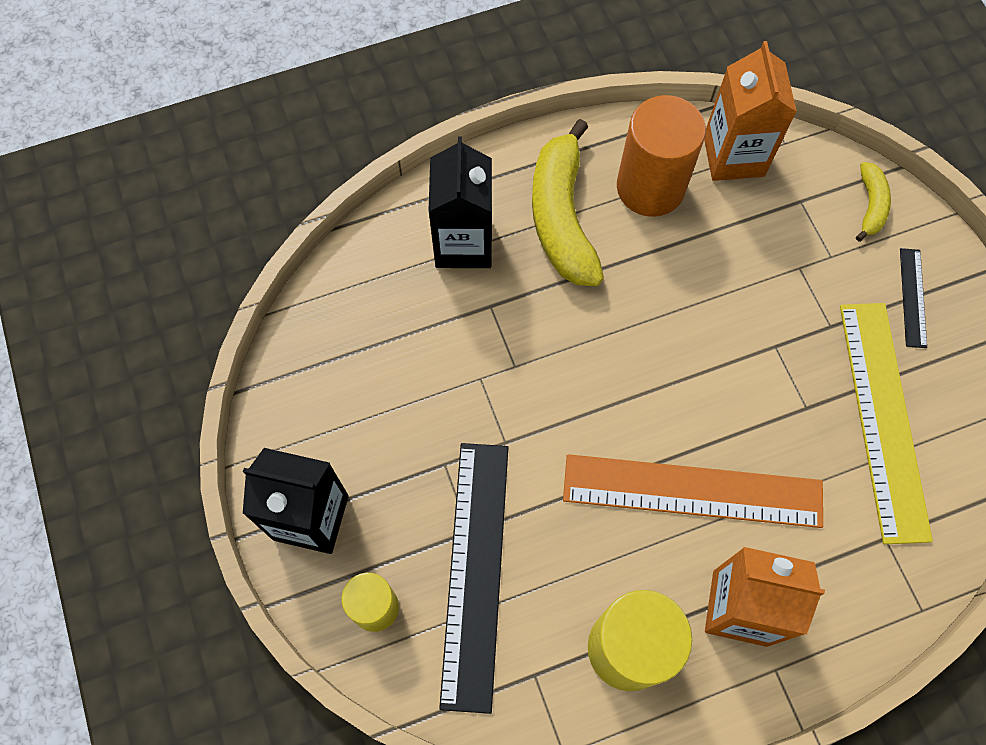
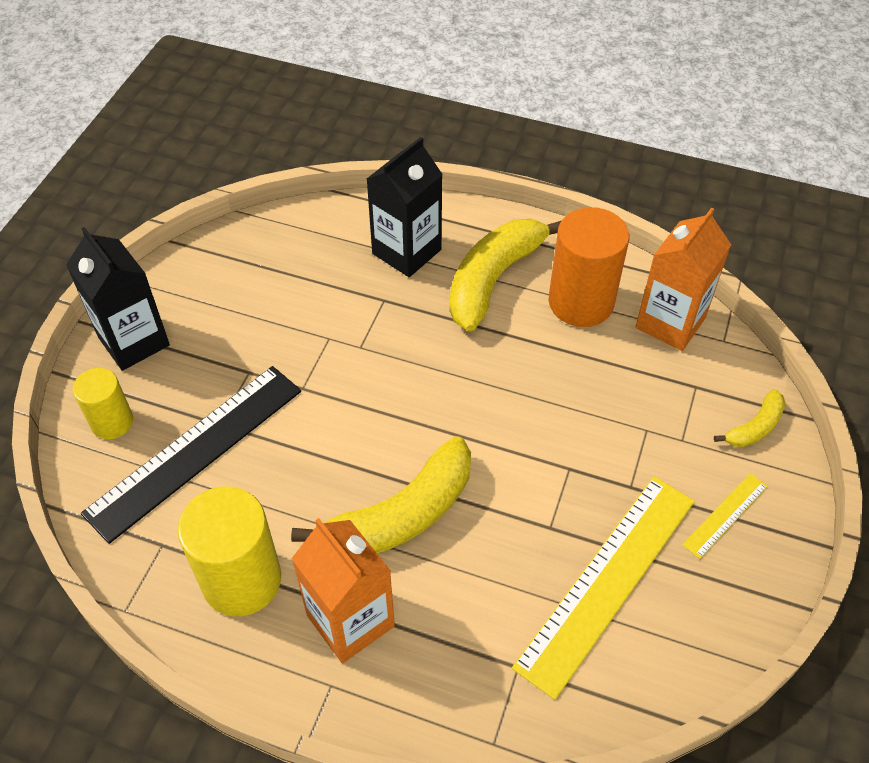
camera: 40 degrees right, 15 degrees down
(692, 491) = (400, 516): orange ruler -> yellow banana
(912, 297) = (725, 515): black ruler -> yellow ruler

